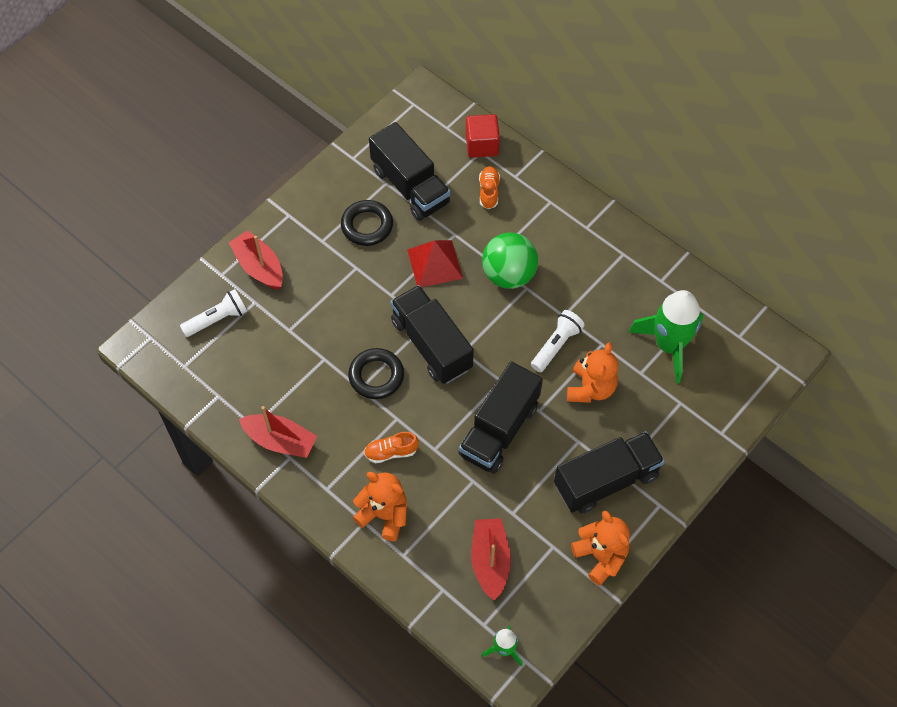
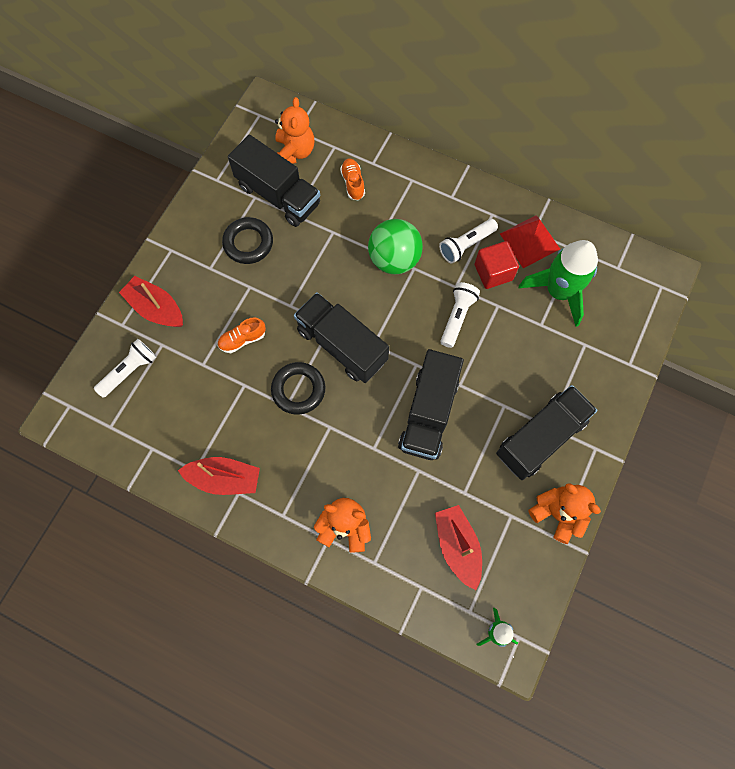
camera: 15 degrees left, 10 degrees up
(391, 452) = (333, 462): orange shoe -> orange shoe (242, 339)
(435, 264) = (322, 265): red pyramid -> red pyramid (529, 241)
(482, 145) = (334, 140): red cube -> red cube (493, 272)
(587, 278) = (466, 245): none -> white flashlight
(590, 388) = (500, 351): orange teddy bear -> orange teddy bear (294, 152)

